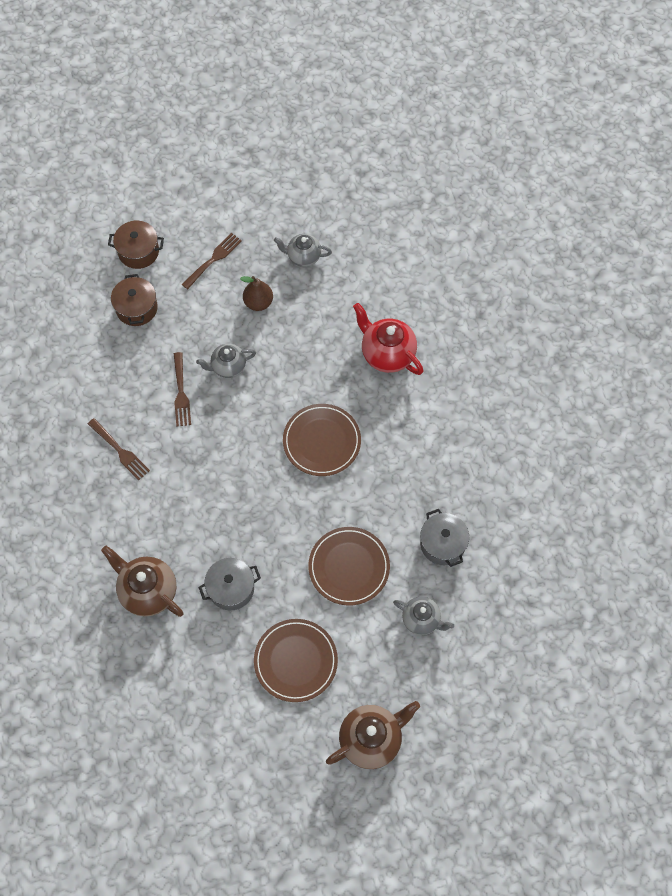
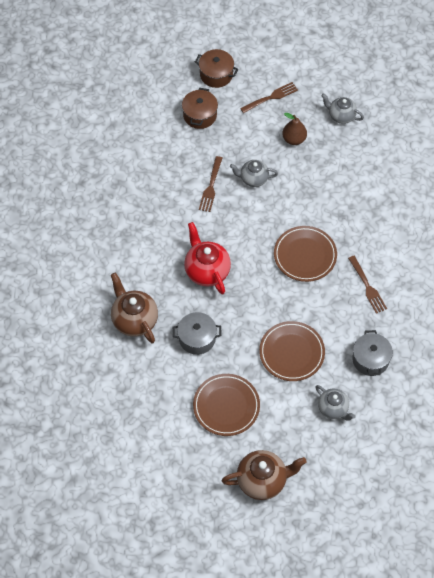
camera: 20 degrees right, 5 degrees down
(120, 451) = (150, 214): brown fork -> brown fork (367, 287)
(387, 354) = (380, 207): red teapot -> red teapot (207, 271)

